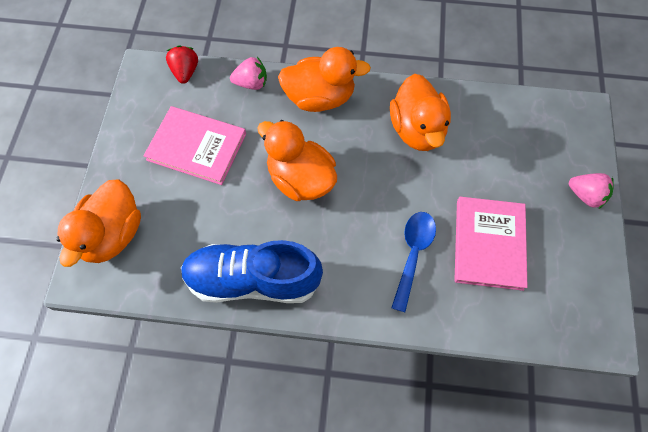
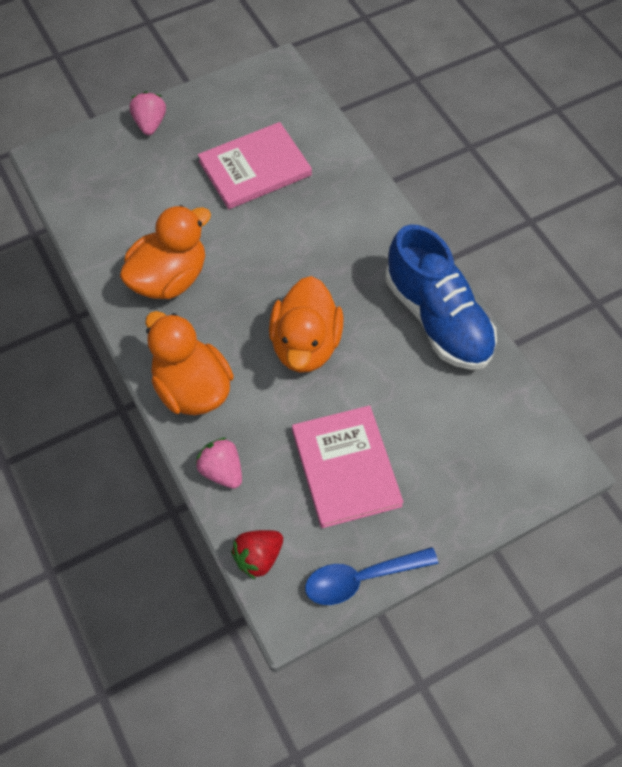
camera: 125 degrees left, 5 degrees down
(112, 235) = (503, 471): orange duck -> none
(413, 254) = (310, 215): blue spoon -> blue spoon (361, 578)

